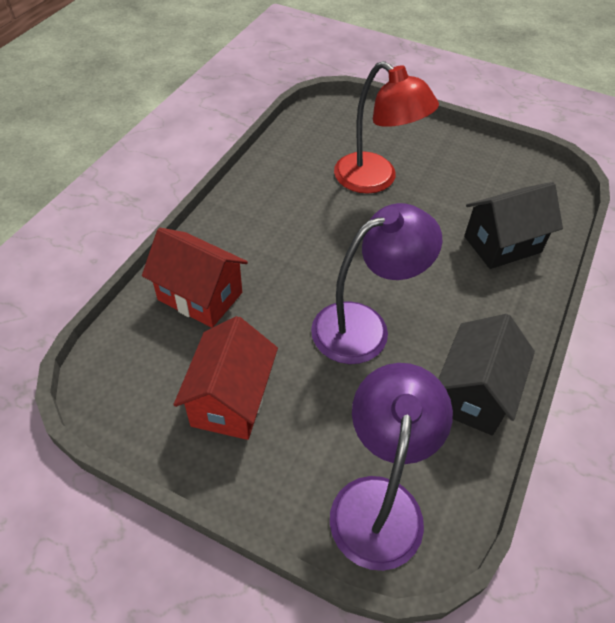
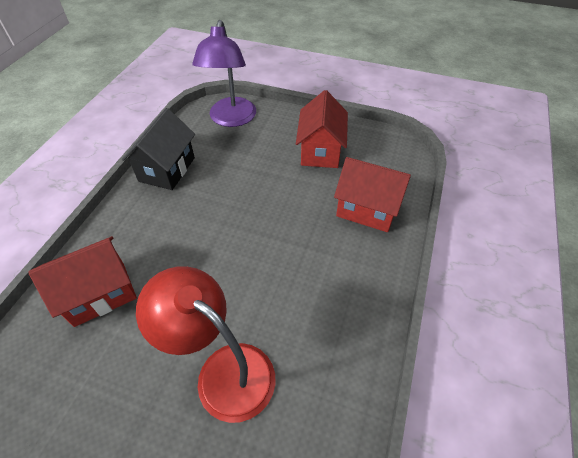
camera: 175 degrees right, 0 degrees up
(364, 326) = (238, 202): purple lamp -> none
(502, 244) = (100, 294): black house -> red house

